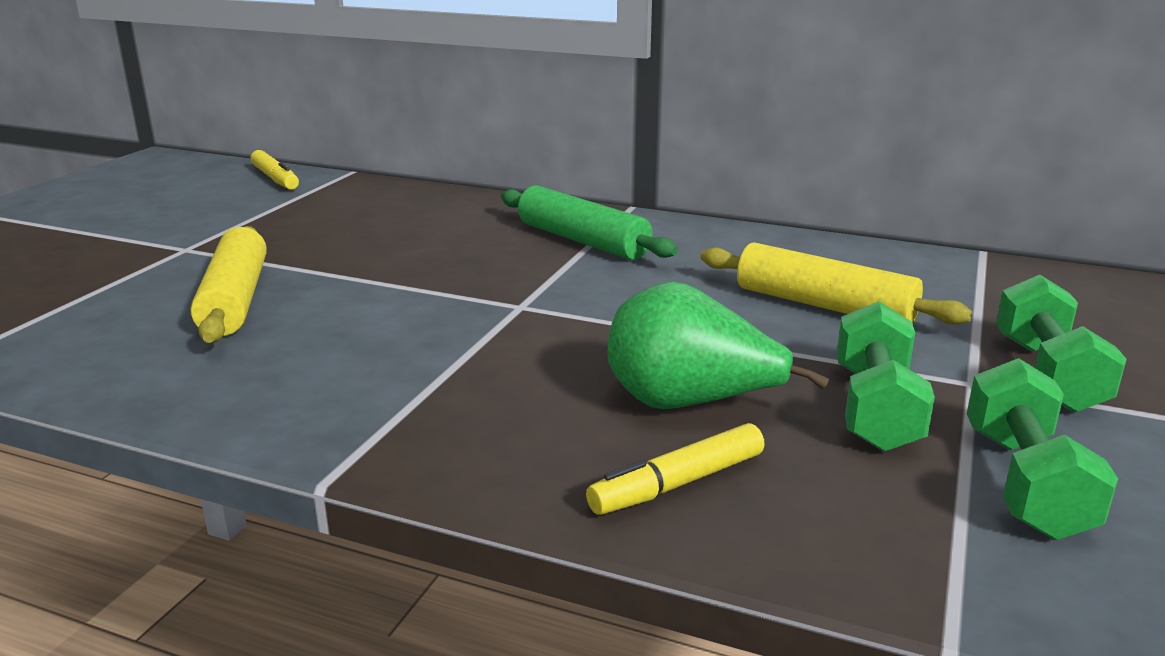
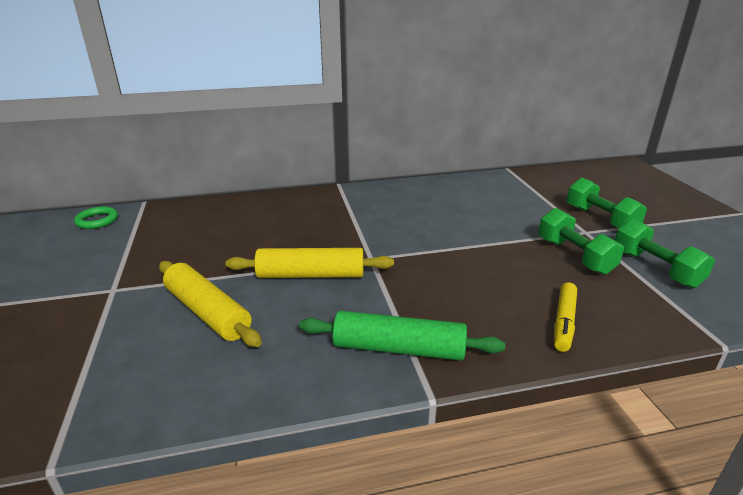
camera: 35 degrees left, 5 degrees up
(275, 179) = (97, 220): yellow marker -> green ring
(582, 241) = (344, 210): green rolling pin -> green rolling pin (399, 348)
(689, 404) = (513, 282): green pear -> none
(824, 306) = (491, 213): yellow rolling pin -> yellow rolling pin (311, 275)

